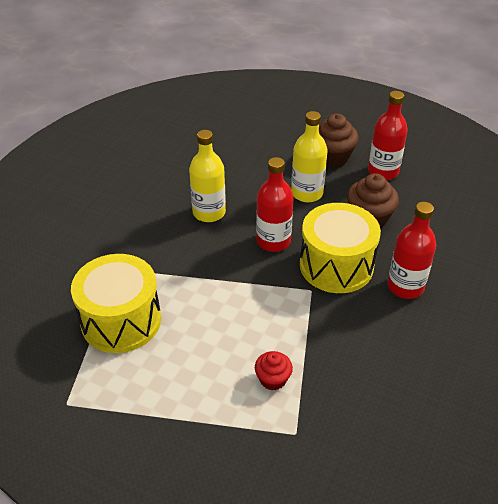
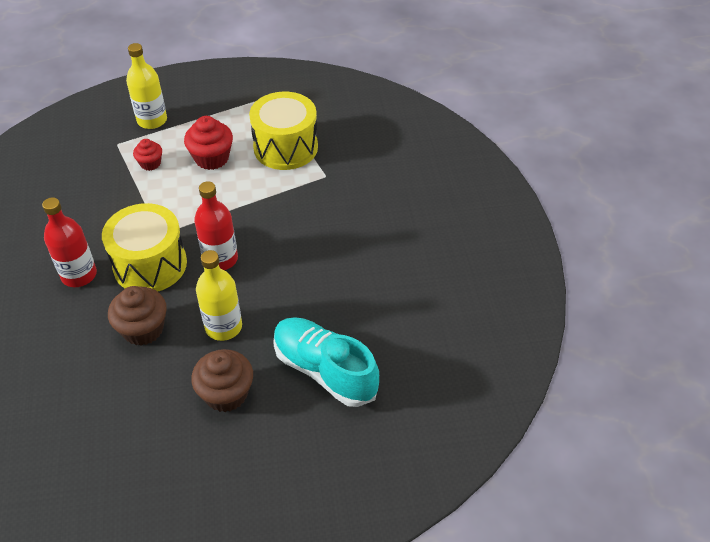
camera: 145 degrees right, 5 degrees up
(204, 349) = (212, 158): none -> red cupcake
(209, 212) = (300, 257): yellow bottle -> yellow bottle (152, 120)
(259, 142) = (324, 370): none -> turquoise shoe
(383, 172) = (156, 402): red bottle -> none

